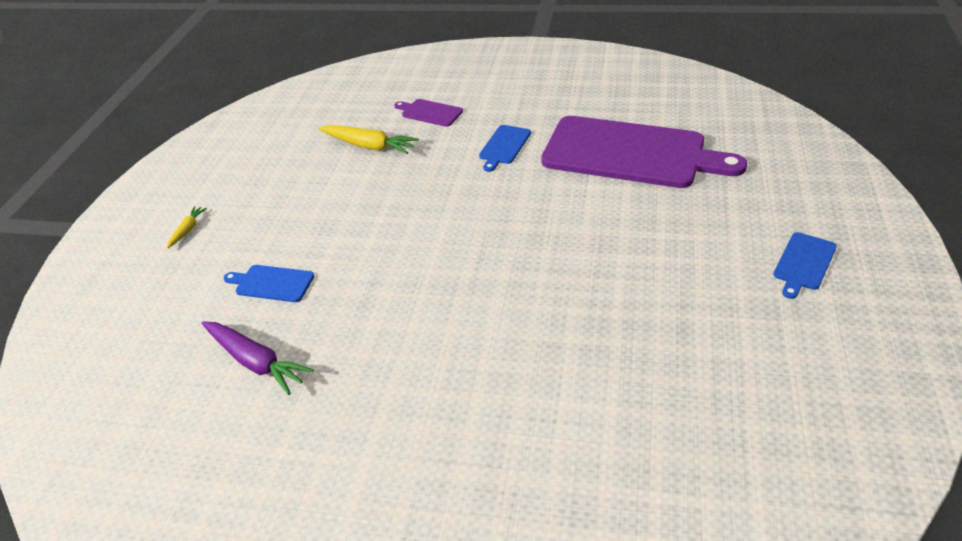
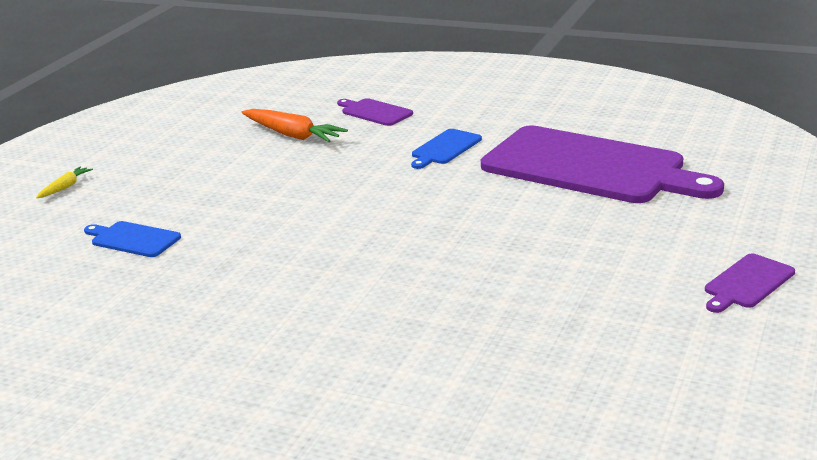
camera: 10 degrees right, 15 degrees down
(255, 362) = (86, 301): purple carrot -> none
(369, 146) = (292, 135): yellow carrot -> orange carrot
(803, 263) = (747, 283): blue cutting board -> purple cutting board

